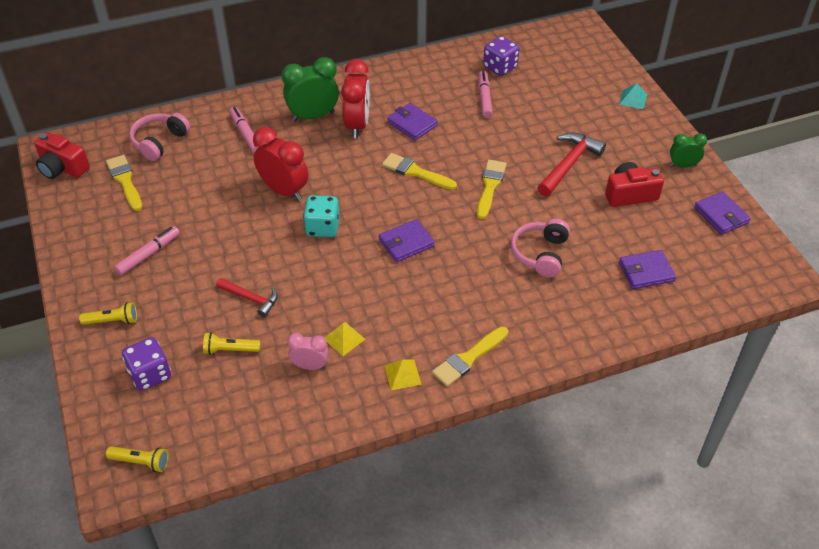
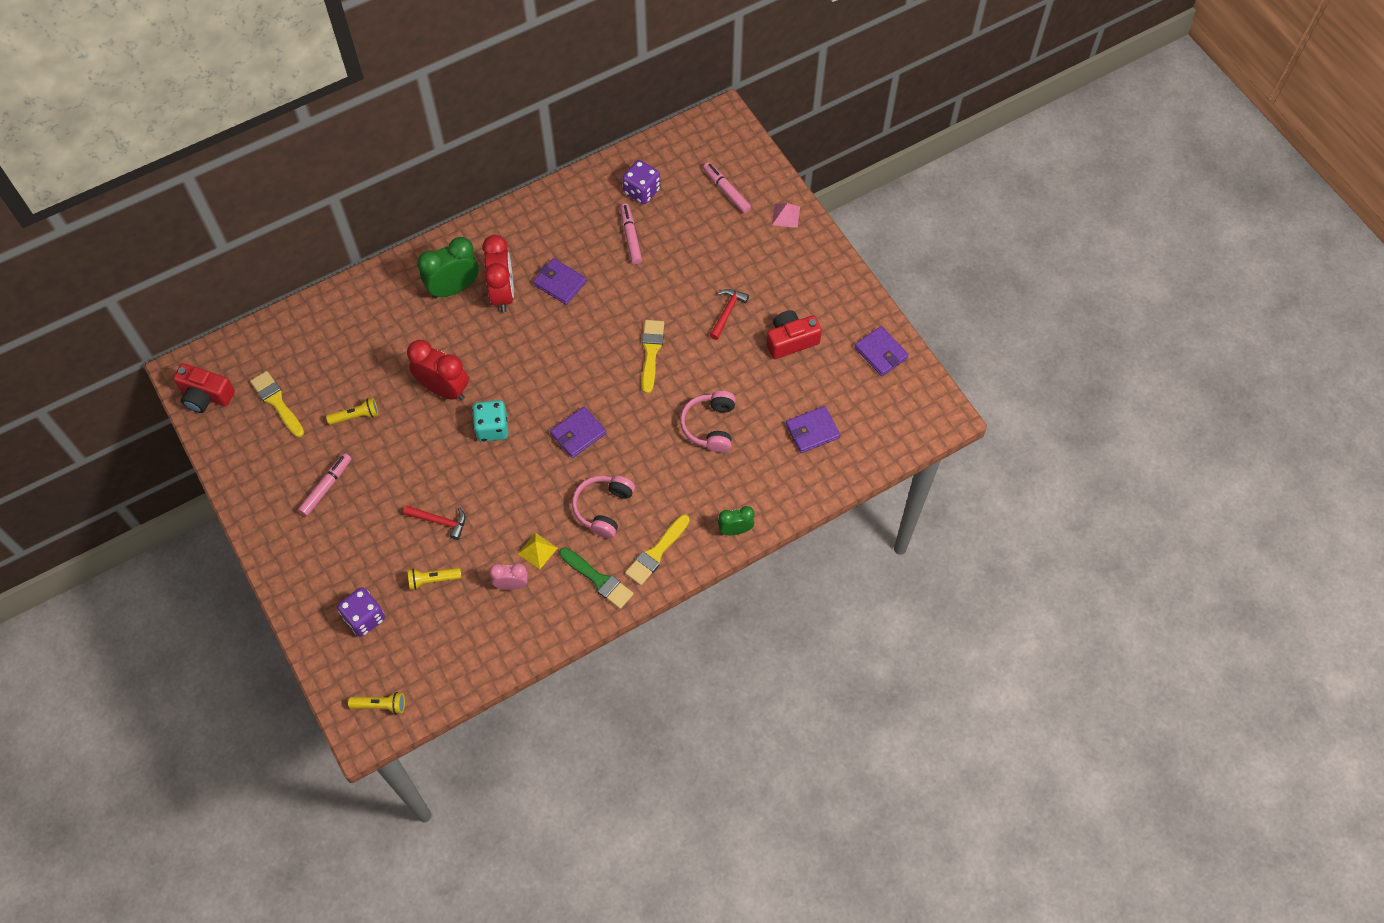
camera: 10 degrees left, 15 degrees up
(112, 321) = (312, 567): yellow flashlight -> yellow flashlight (356, 416)
(159, 142) = (299, 347): pink headphones -> pink headphones (603, 508)
(245, 133) = (387, 322): pink marker -> pink marker (726, 191)
(402, 374) = (598, 579): yellow pyramid -> green brush
(415, 172) = (573, 345): yellow brush -> none
(569, 164) = (727, 312): red hammer -> red hammer, size x0.62
(633, 99) = (786, 215): turquoise pyramid -> pink pyramid
(683, 165) = (841, 296): green clock -> green clock (735, 530)

